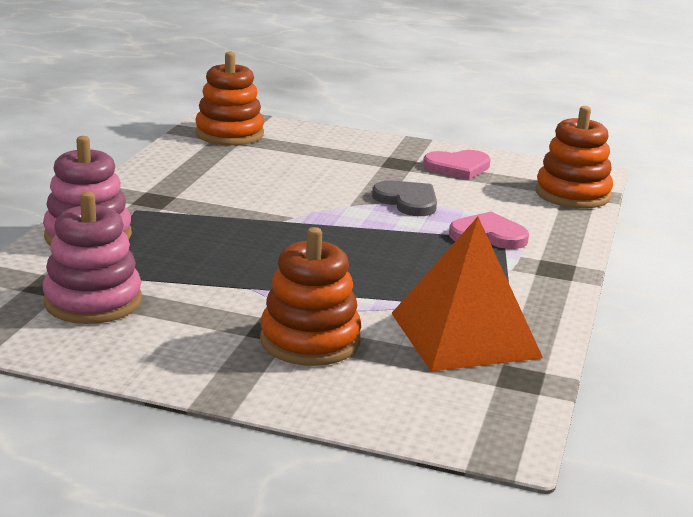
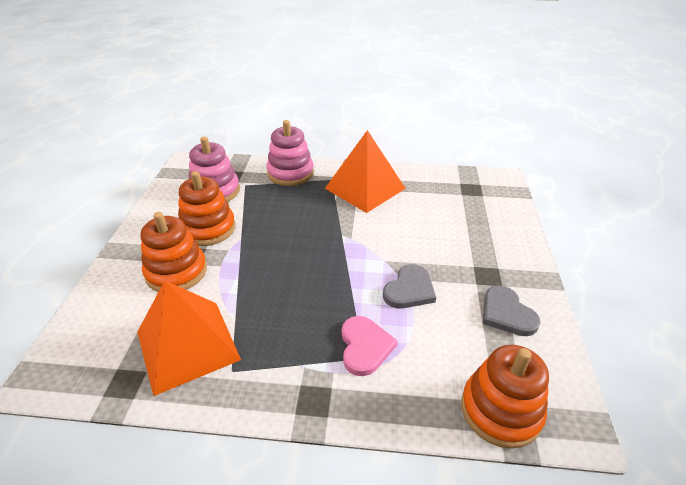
camera: 80 degrees right, 15 degrees up
(179, 192) = (365, 188): none -> orange pyramid
(229, 134) = (476, 187): orange stacking toy -> orange stacking toy (208, 229)
(458, 167) = (506, 313): pink heart -> grey heart

